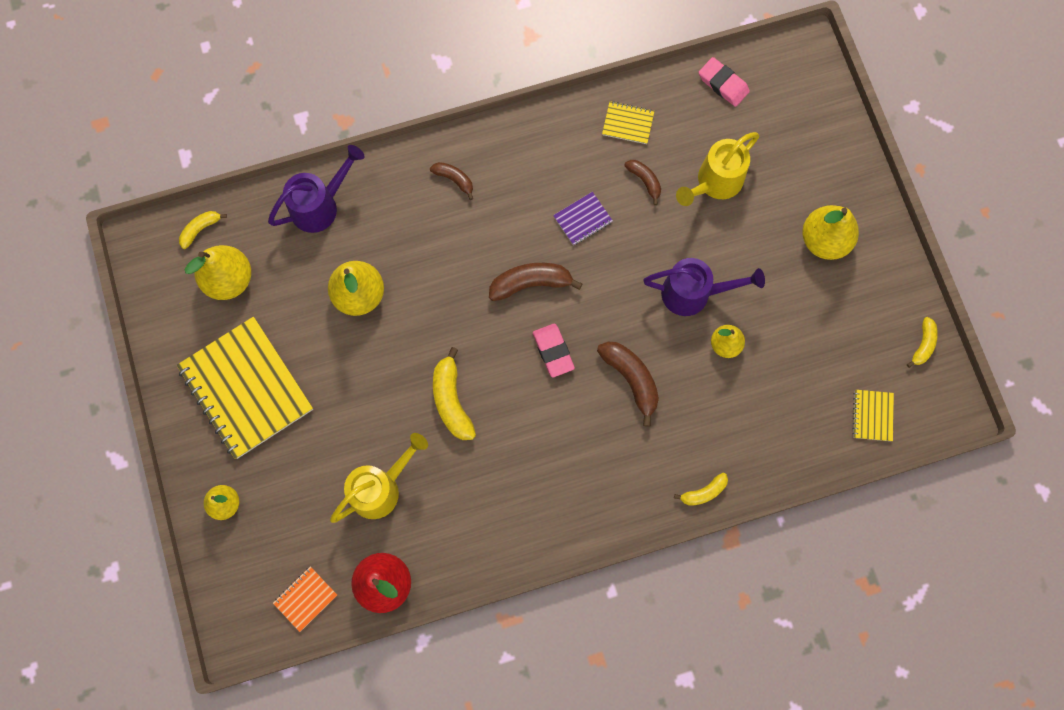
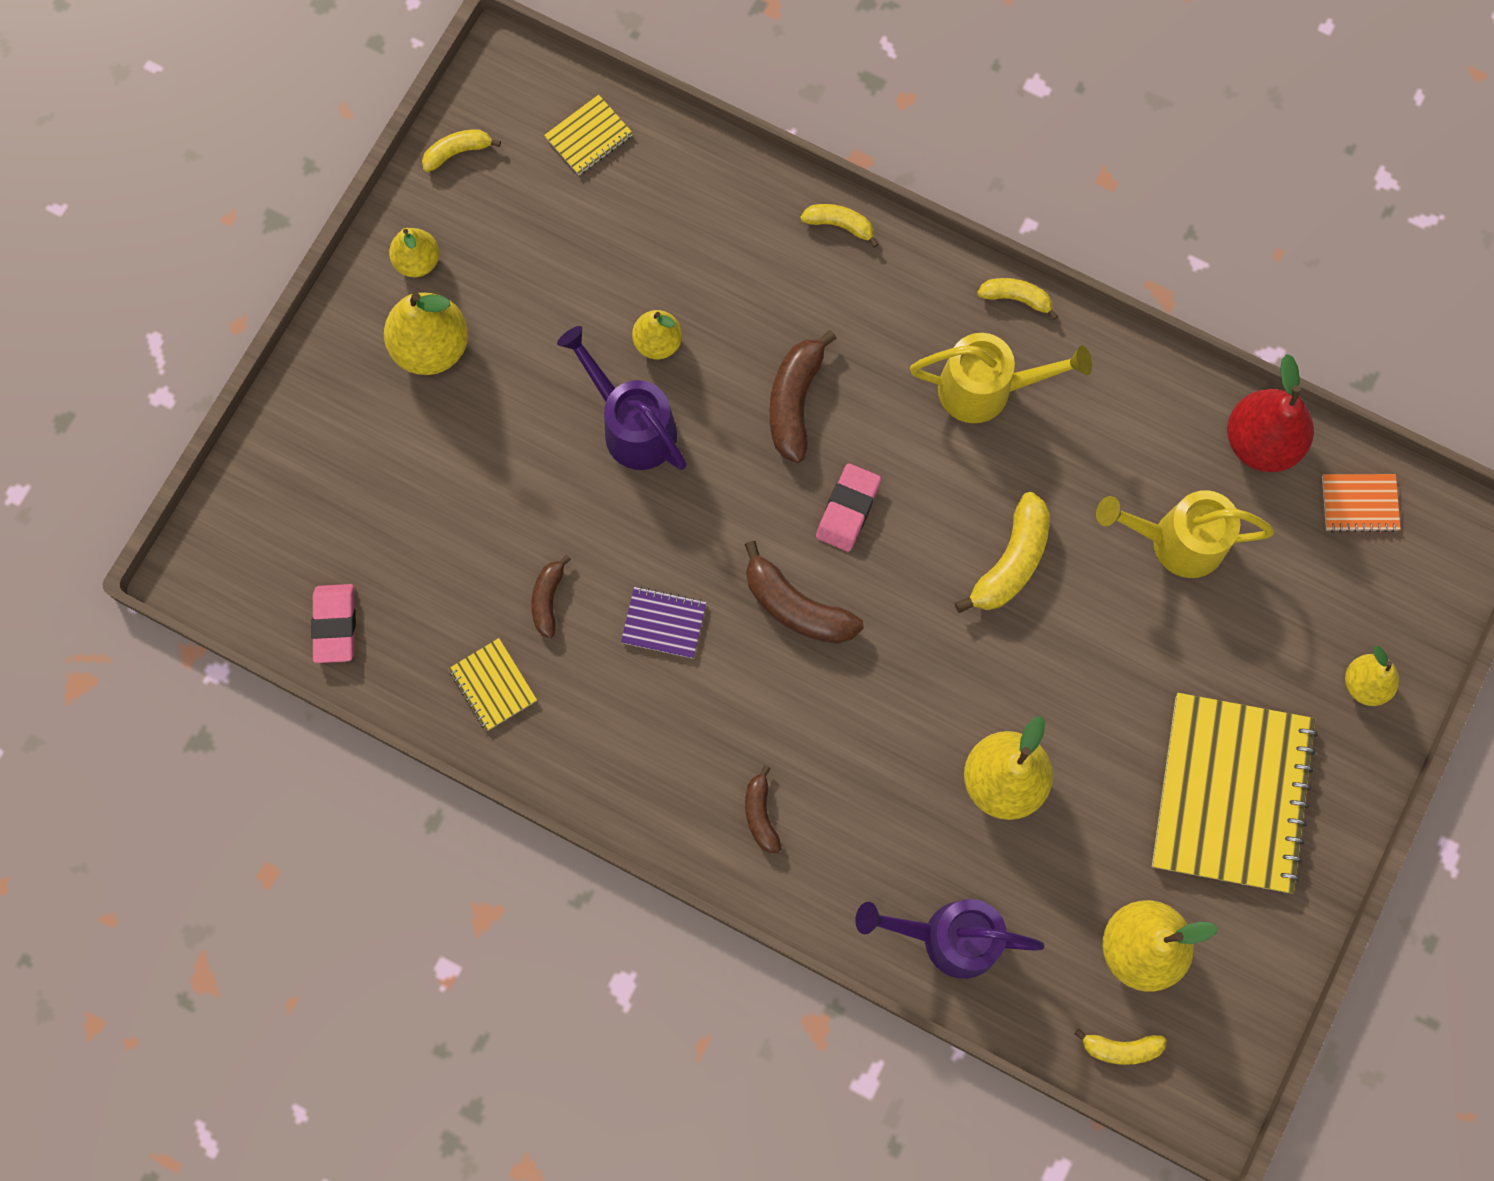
camera: 135 degrees left, 0 degrees up
(578, 540) = (1016, 298): none -> yellow banana
(715, 183) = (474, 521): yellow watering can -> yellow watering can (986, 389)
(877, 273) = (417, 261): none -> yellow pear

